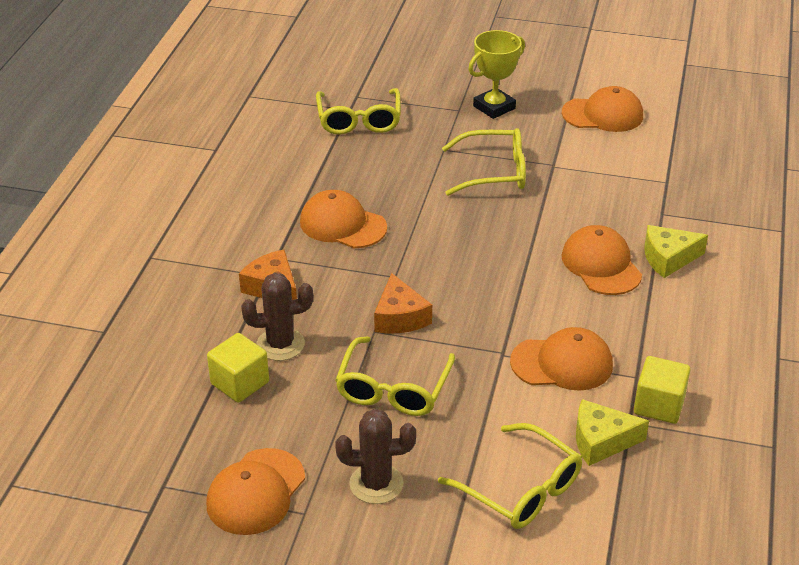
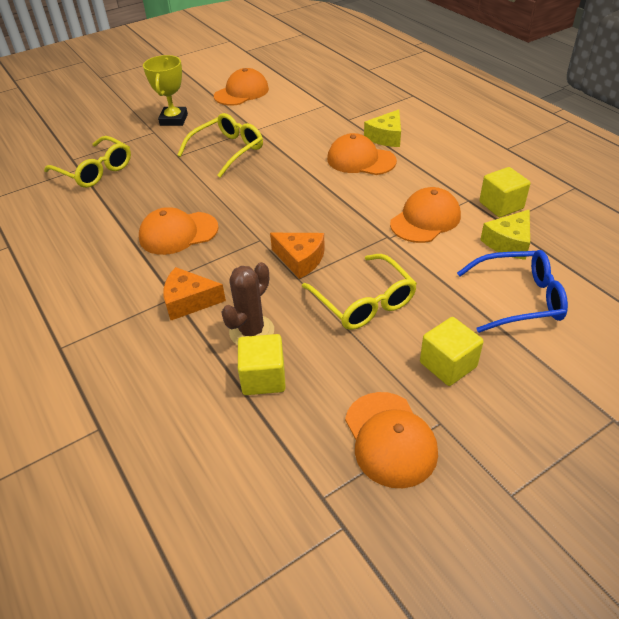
camera: 45 degrees left, 5 degrees up
(376, 484) = (448, 365): brown cactus -> yellow cube
(520, 488) = (518, 299): yellow glasses -> blue glasses

